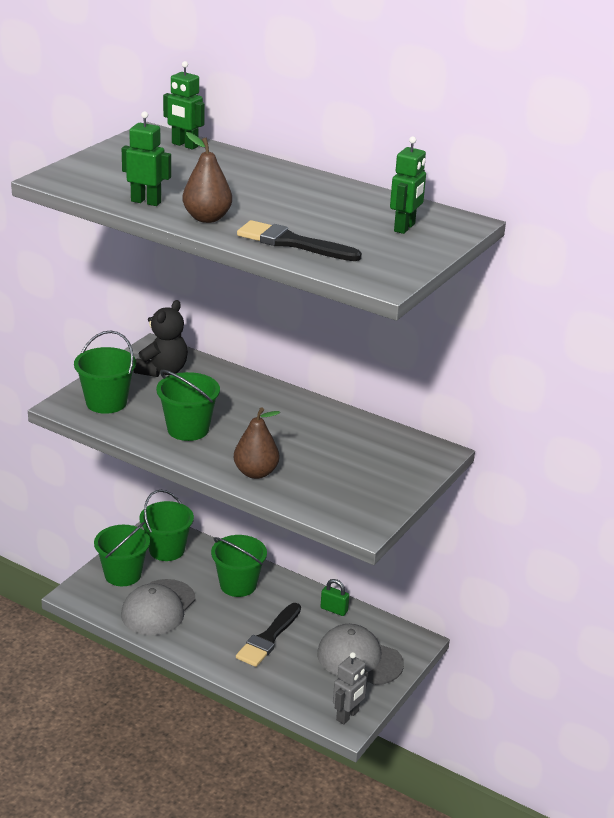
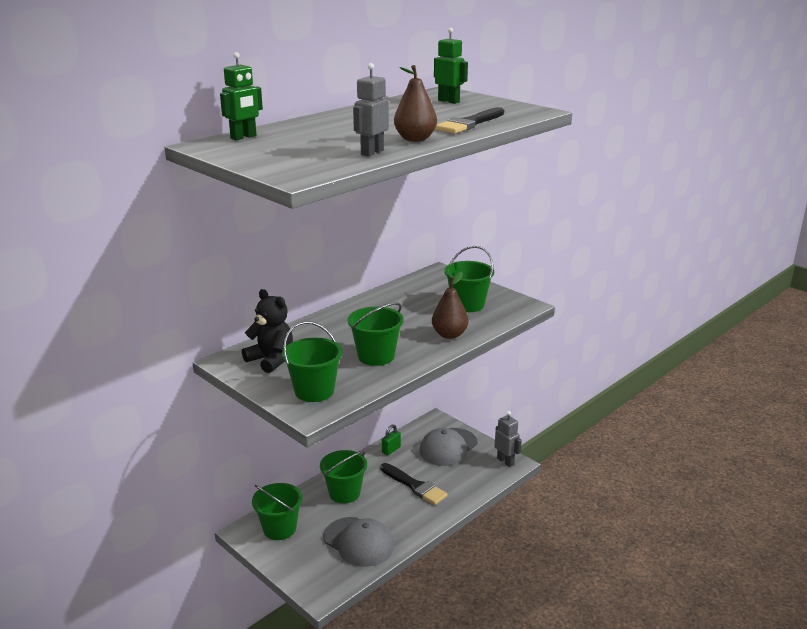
camera: 75 degrees left, 5 degrees down
(123, 574) = (304, 560): green bucket -> green bucket (468, 305)
(146, 202) = (372, 152): green robot -> grey robot

